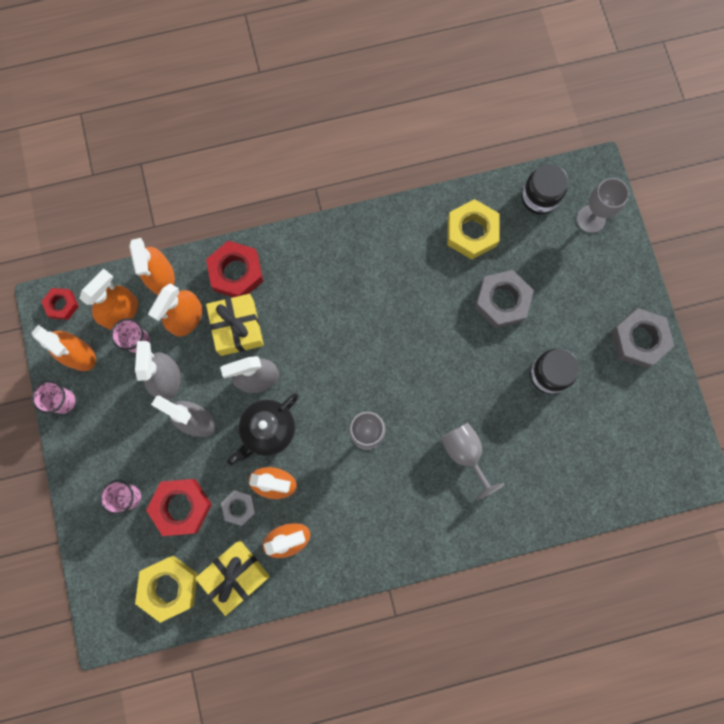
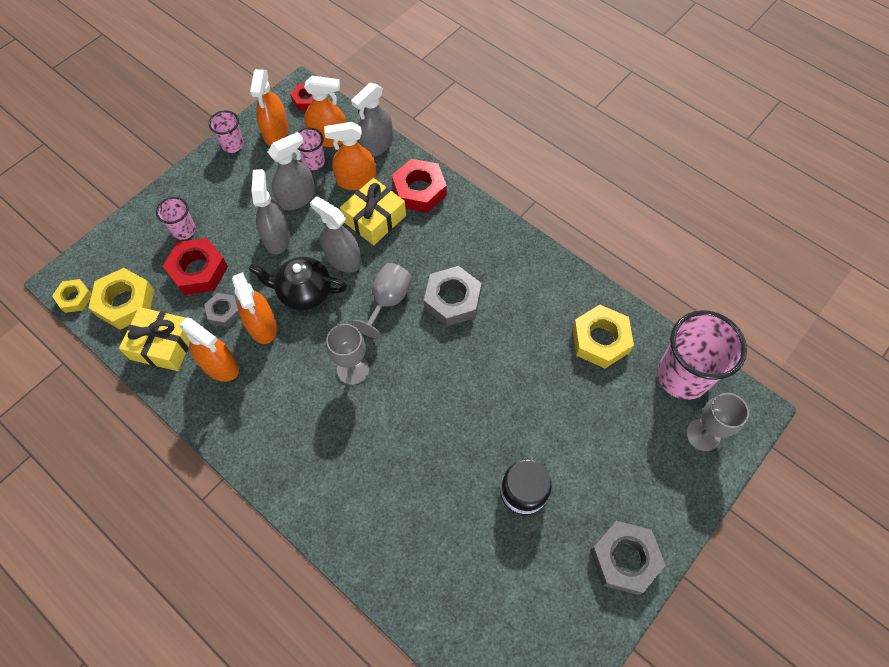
camera: 55 degrees right, 15 degrees down
(132, 630) = (74, 298): none -> yellow nut
(161, 277) = (376, 145): orange spray bottle -> grey spray bottle
(465, 453) = (393, 463): grey goblet -> grey goblet (388, 301)
(502, 301) = (559, 405): grey nut -> grey nut (452, 300)
(539, 197) = (682, 376): black jar -> pink cup

